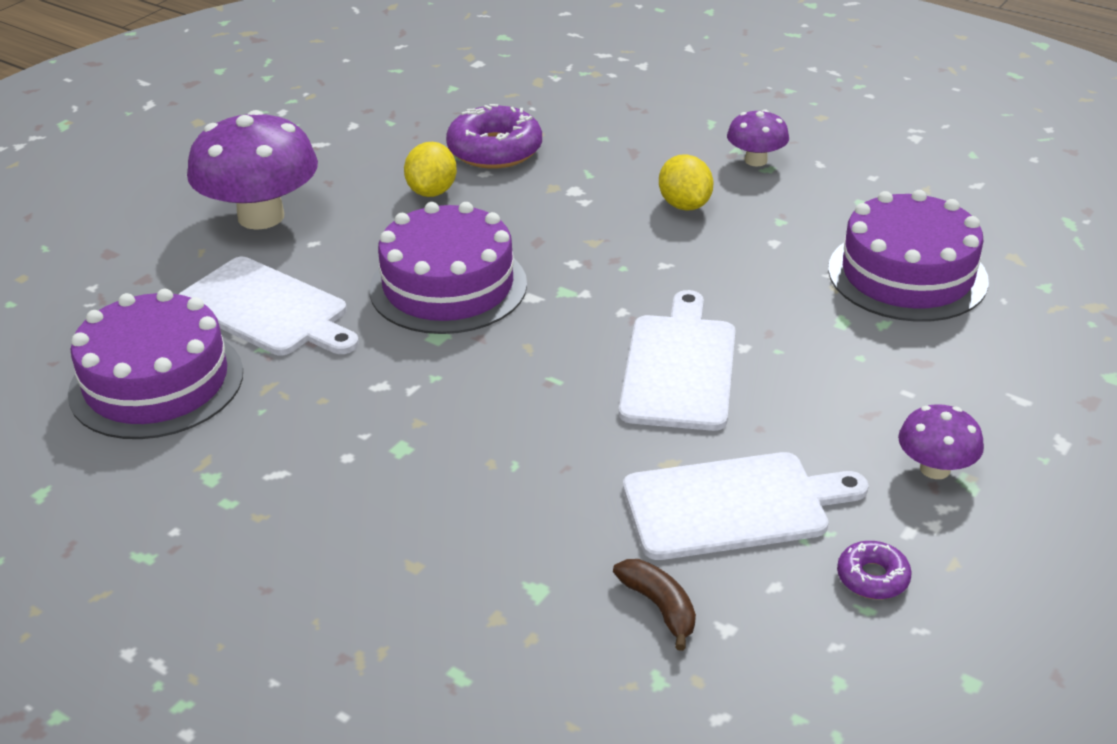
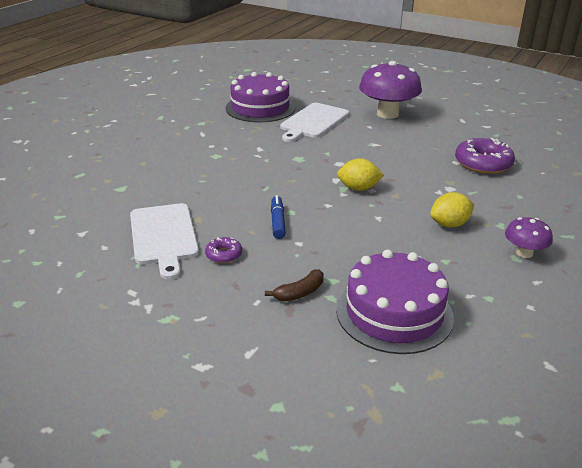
camera: 85 degrees right, 5 degrees down
(432, 191) = (428, 149): yellow lemon -> yellow lemon (358, 188)
(448, 286) = (340, 158): purple cake -> none
(659, 607) = (100, 216): brown banana -> brown banana (299, 293)
(679, 367) = (277, 222): white cutting board -> blue marker
(872, 577) = (100, 276): purple donut -> purple donut (224, 254)
(935, 469) = (182, 306): purple mushroom -> none

